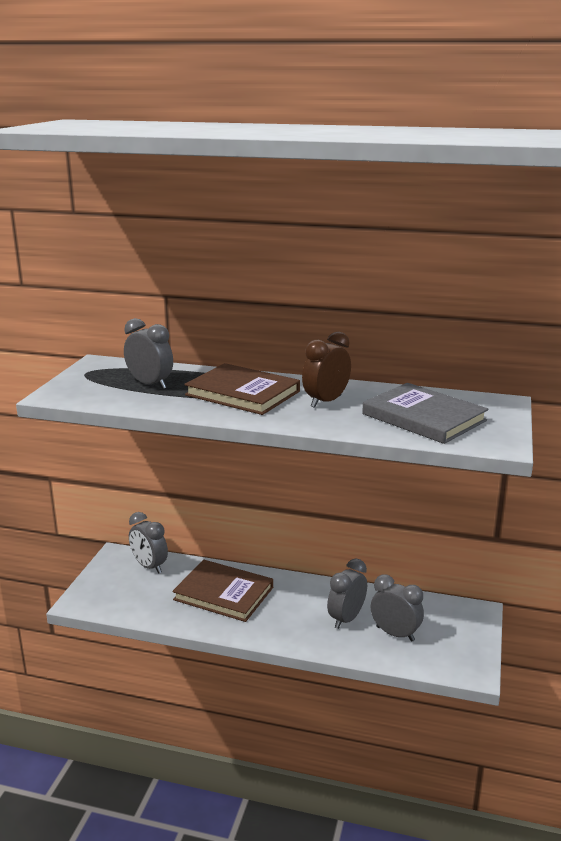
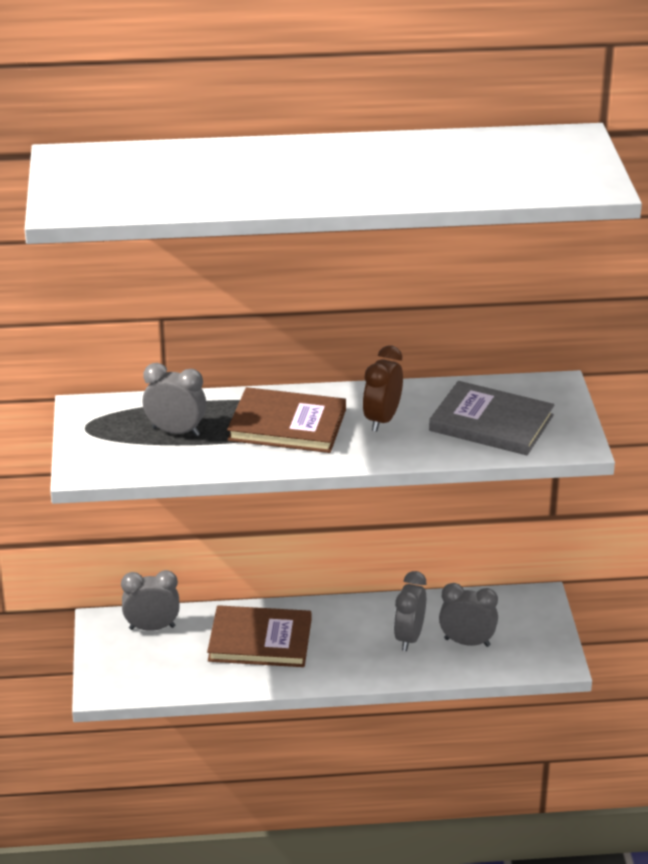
camera: 20 degrees left, 10 degrees up
(149, 566) = (152, 628): grey clock -> grey clock turned 150 degrees clockwise

